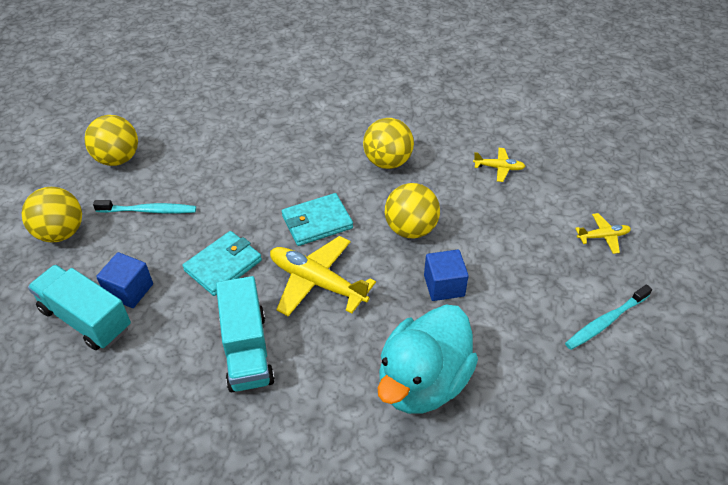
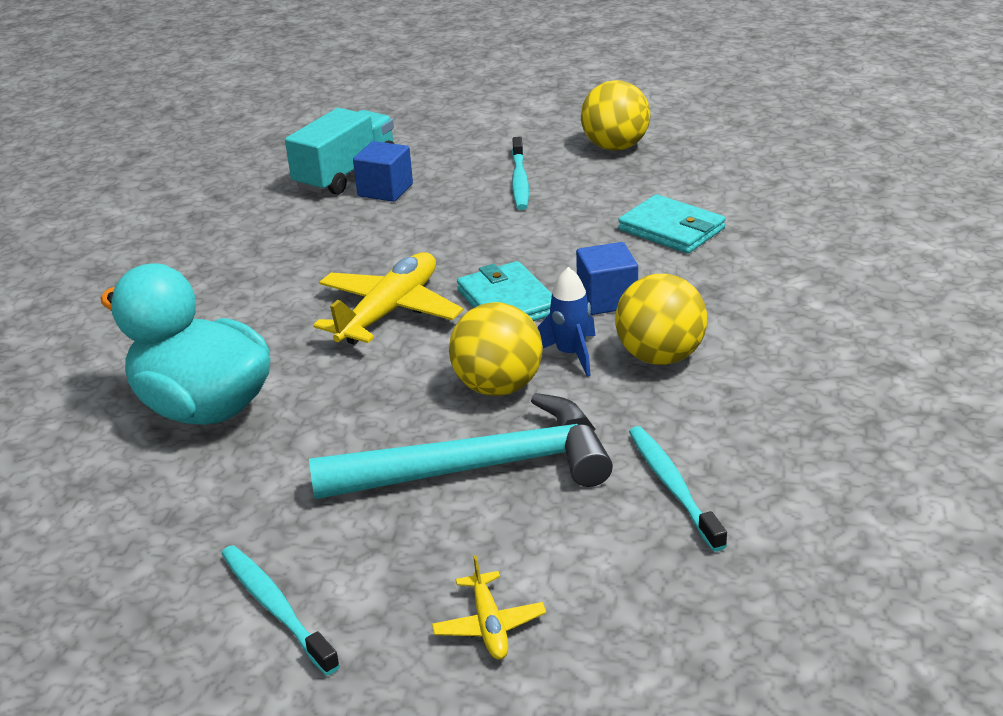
camera: 90 degrees right, 15 degrees down
(61, 233) = (478, 138): yellow ball -> none
(223, 265) = (423, 241): turquoise wallet -> turquoise wallet (671, 229)
(247, 350) = (283, 273): turquoise truck -> none
(381, 197) = (570, 354): none -> blue rocket
(444, 285) = (374, 423): blue cube -> blue cube (607, 299)
(486, 238) = (479, 468): none -> turquoise hammer
(499, 168) = (673, 486): yellow plane -> turquoise toothbrush

